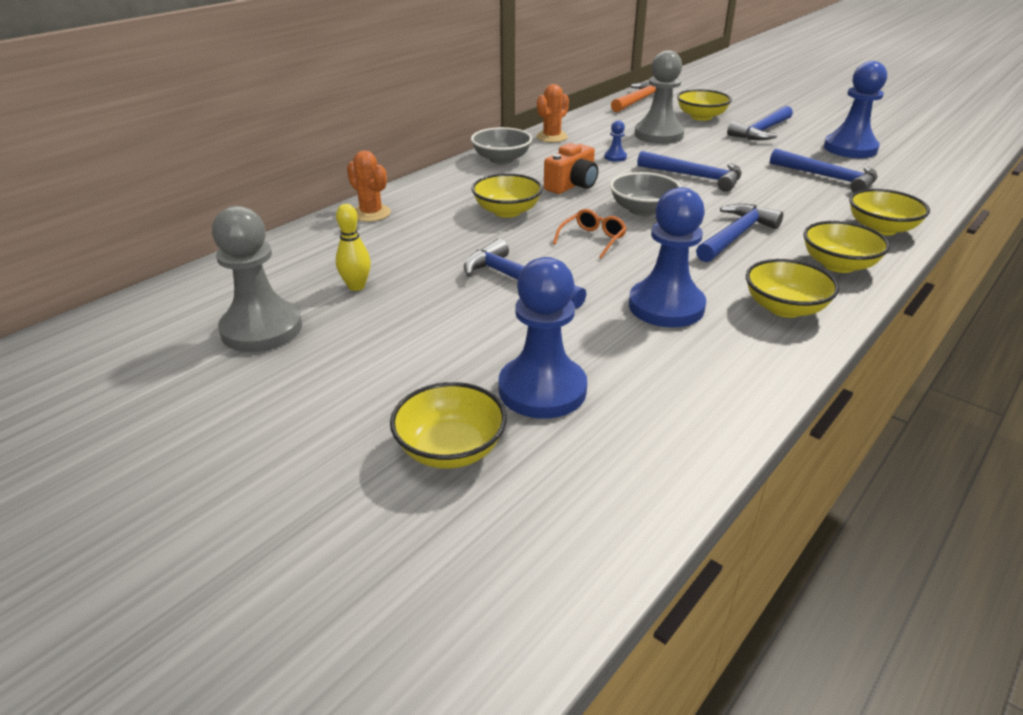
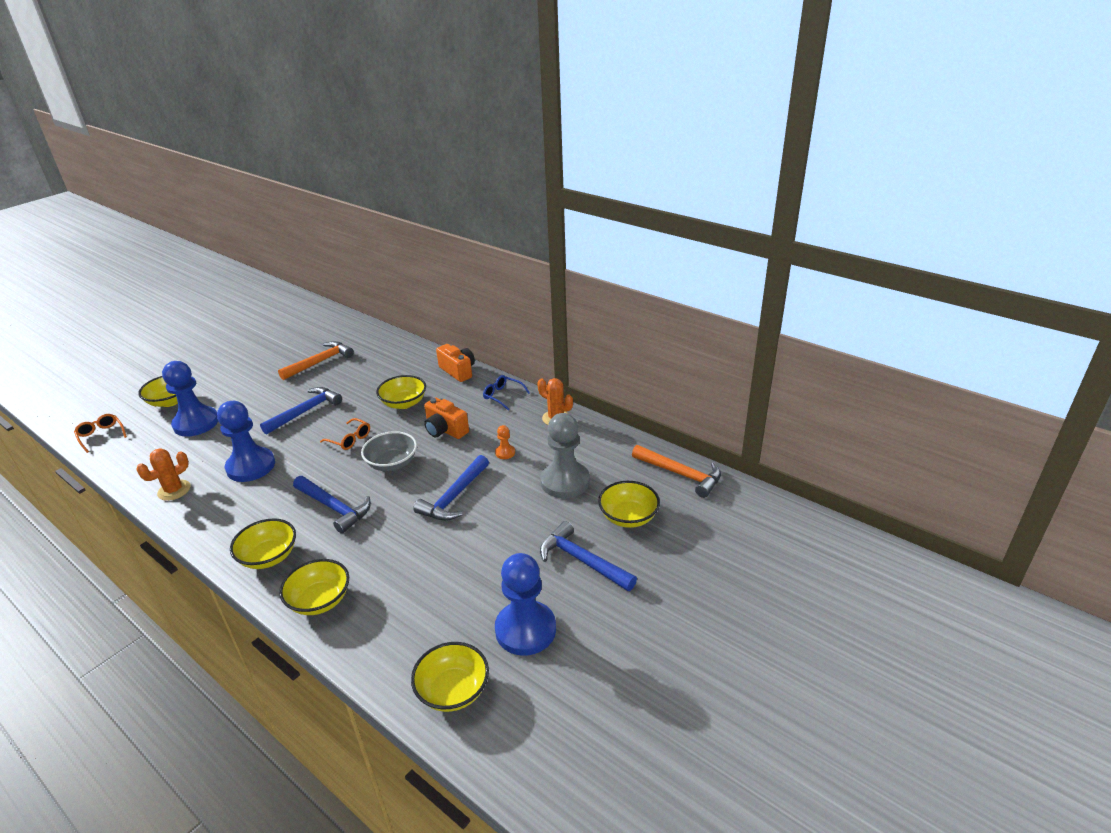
camera: 90 degrees right, 0 degrees up
(261, 329) = (289, 344): grey pawn -> none
(356, 286) = (320, 362): yellow bowling pin -> orange hammer
(371, 213) = (412, 354): orange cactus -> orange cactus (174, 490)
(433, 183) = (458, 371): none -> orange camera
(501, 159) = (502, 396): grey bowl -> blue glasses
(584, 530) = (101, 435): none -> orange glasses
(615, 157) = (505, 453): blue pawn -> orange pawn
(784, 308) = (225, 517): yellow bowl -> yellow bowl (453, 690)
(828, 178) = (440, 589): blue hammer -> none

